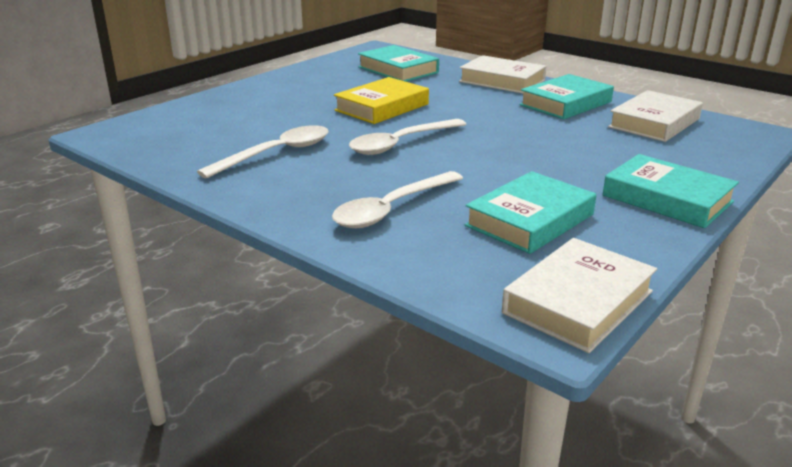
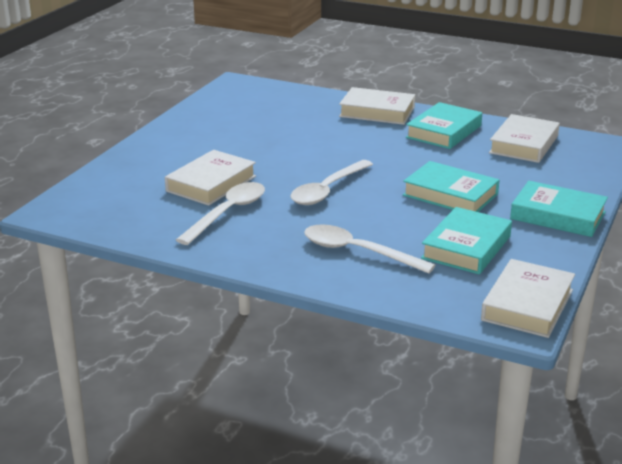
camera: 15 degrees left, 0 degrees up
(282, 125) = (211, 184): none -> white book
(382, 107) = (287, 153): yellow book -> none
(392, 209) = (358, 252): white spoon -> white spoon turned 90 degrees clockwise
(398, 70) = (274, 108): turquoise book -> turquoise book (450, 195)

